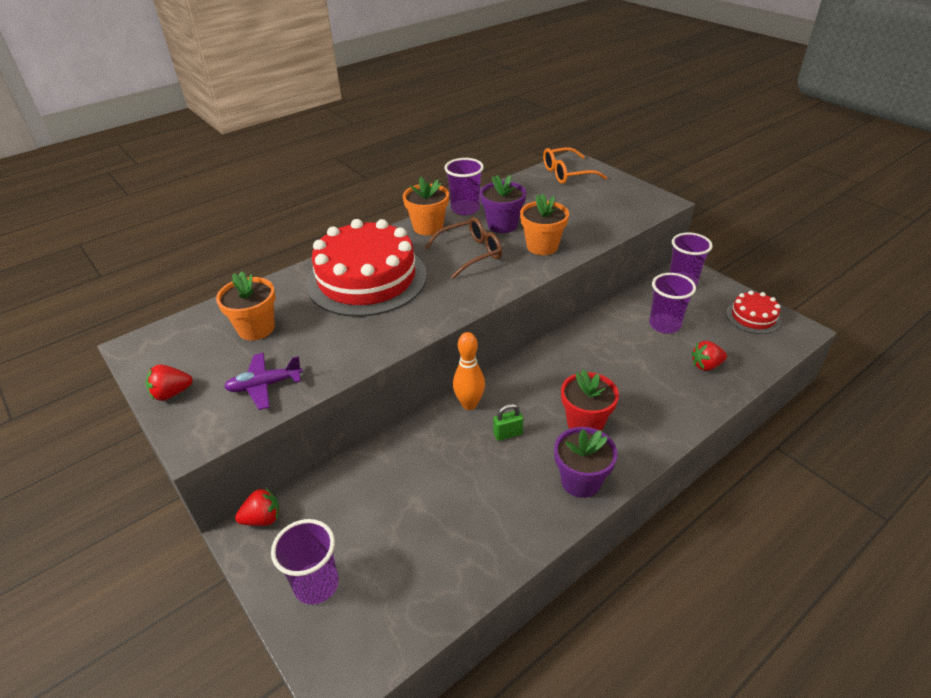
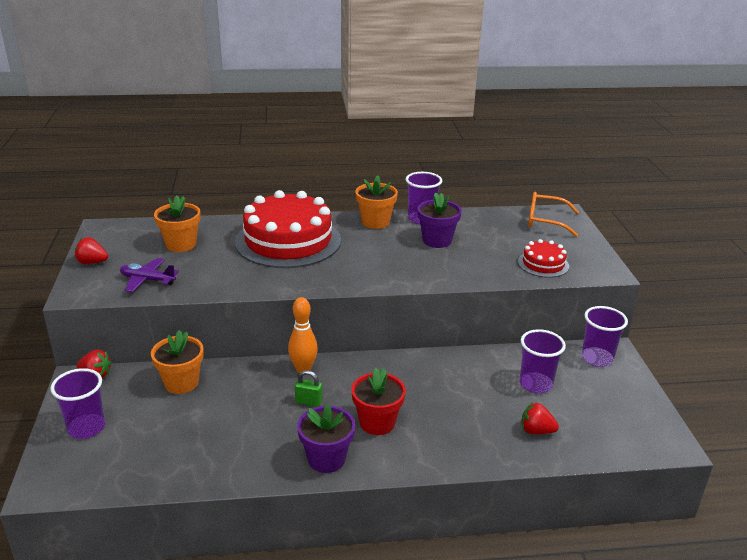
camera: 30 degrees right, 10 degrees down
(470, 253) = (385, 251): brown glasses -> none
(542, 246) = (450, 267): orange flower pot -> orange flower pot (181, 383)
(753, 317) = (634, 414): red cake -> red cake (543, 264)

